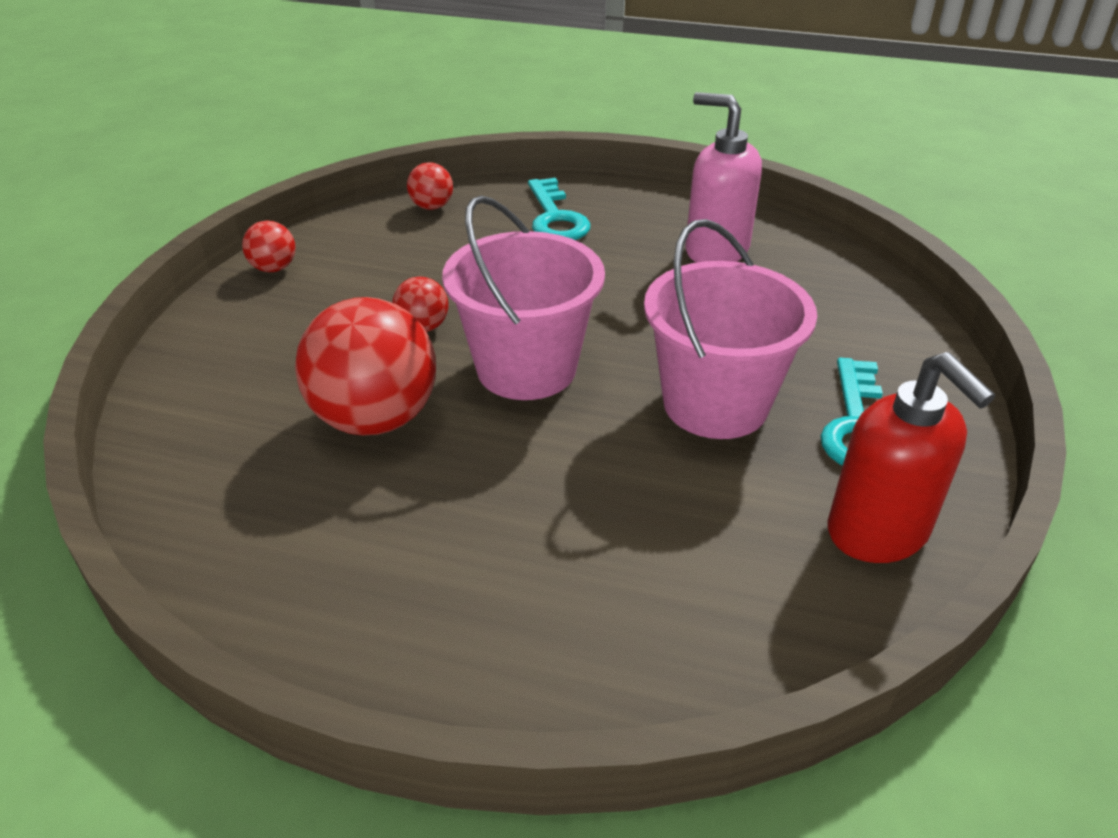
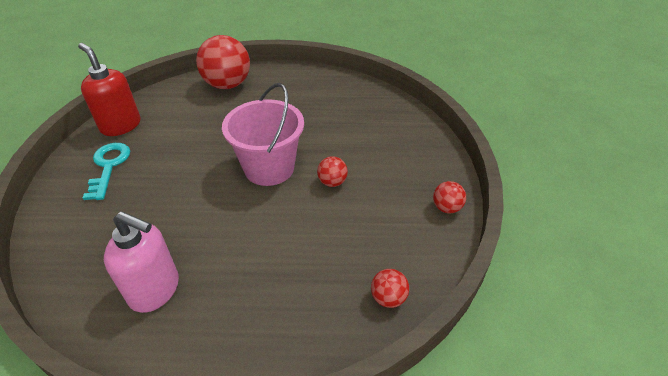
camera: 165 degrees right, 5 degrees up
(375, 418) = (327, 133): red ball -> red ball (227, 84)
(555, 218) = (284, 305): turquoise key -> none
(715, 404) = (175, 165): pink bucket -> none

